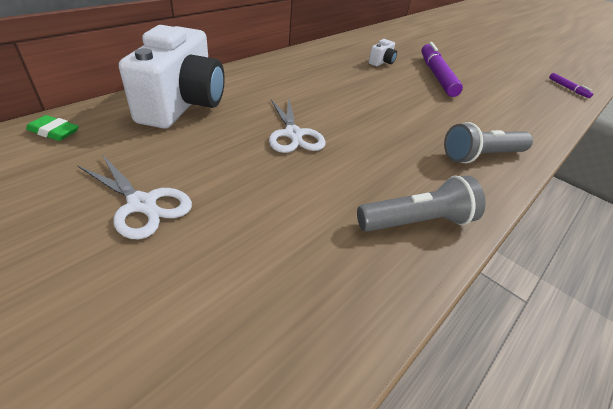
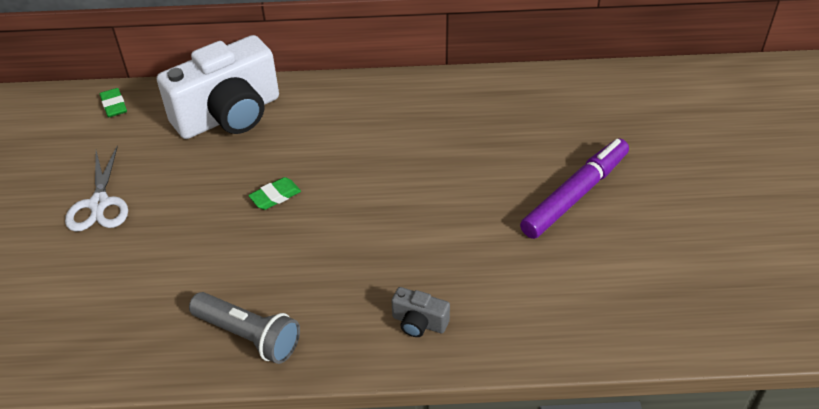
camera: 50 degrees right, 5 degrees up
(293, 134) = (275, 196): white scissors -> green eraser
(381, 62) = (531, 140): white camera -> none
(481, 156) = (419, 322): grey flashlight -> grey camera
(568, 88) = (773, 317): purple marker -> none

